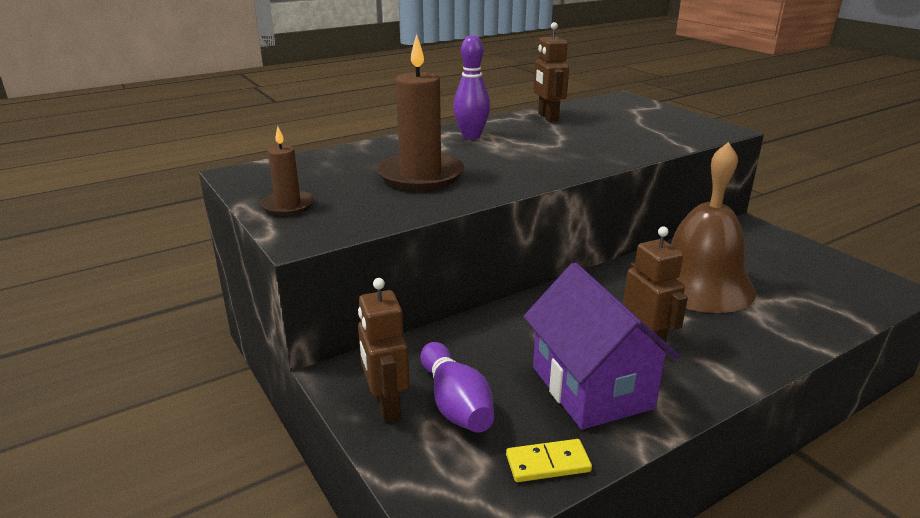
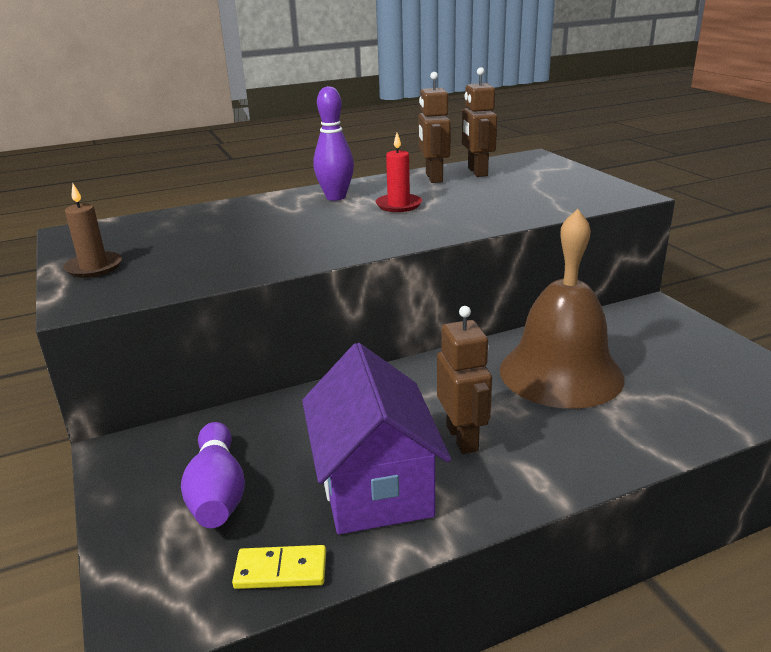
camera: 10 degrees right, 0 degrees up
(386, 405) = (144, 488): brown robot -> brown robot (477, 172)
(420, 175) = (251, 239): brown candle -> none
(534, 142) = (398, 205): none -> red candle

